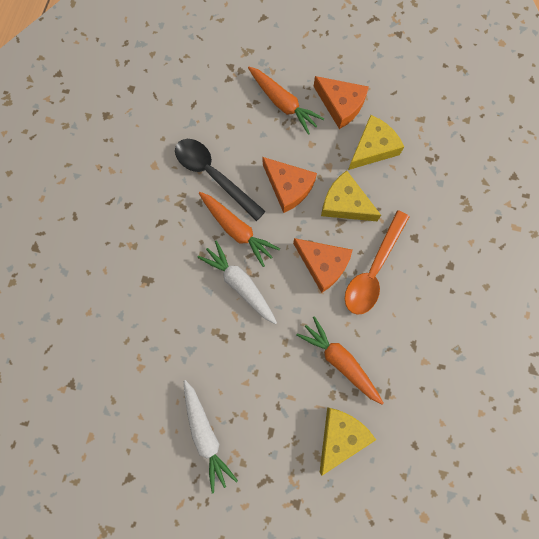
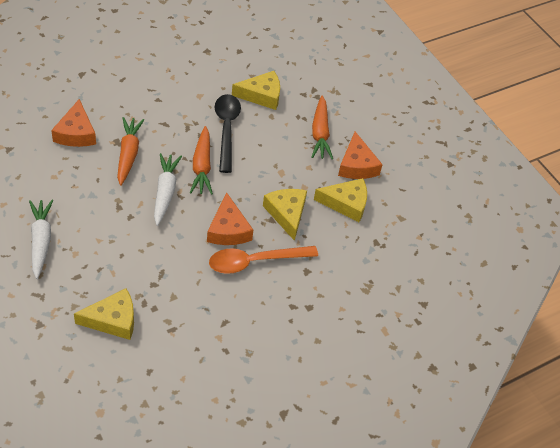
camera: 40 degrees right, 25 degrees down
(200, 114) = (261, 95): none -> yellow cheese
(206, 435) = (41, 241): white carrot -> white carrot turned 150 degrees clockwise
(288, 187) = (263, 174): orange cheese -> orange cheese (76, 133)
(340, 361) = (167, 284): orange carrot -> orange carrot (128, 154)

